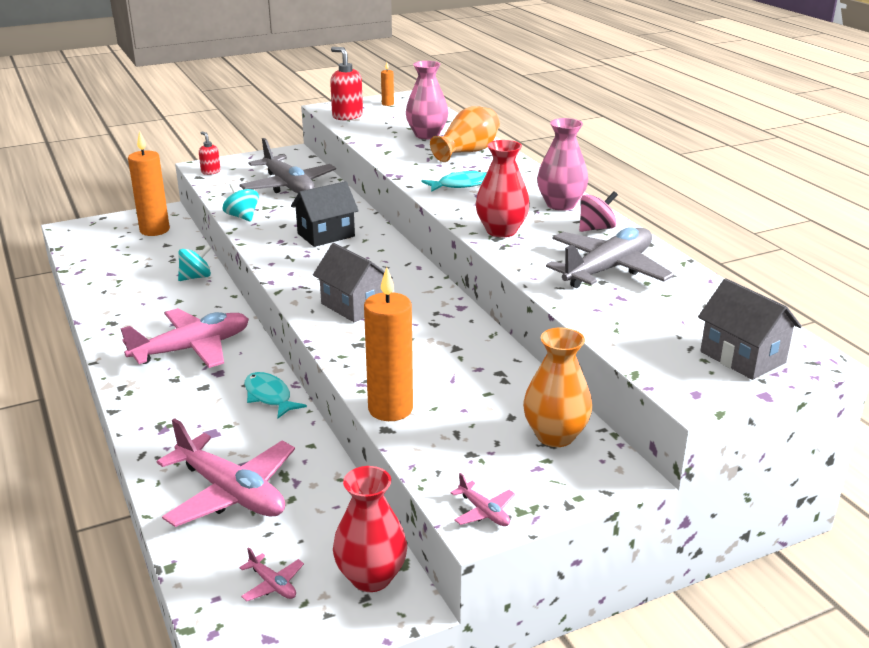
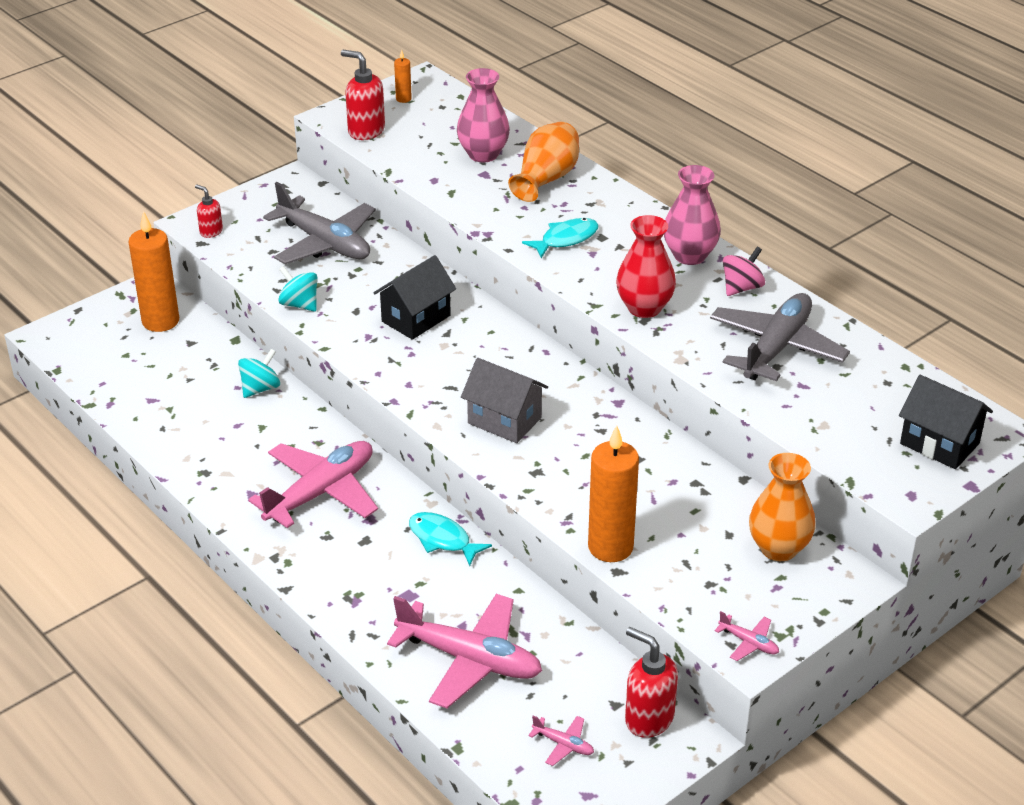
camera: 15 degrees left, 10 degrees up
(371, 577) = (648, 719): red vase -> red soap dispenser
(742, 357) = (939, 443): grey house -> black house

